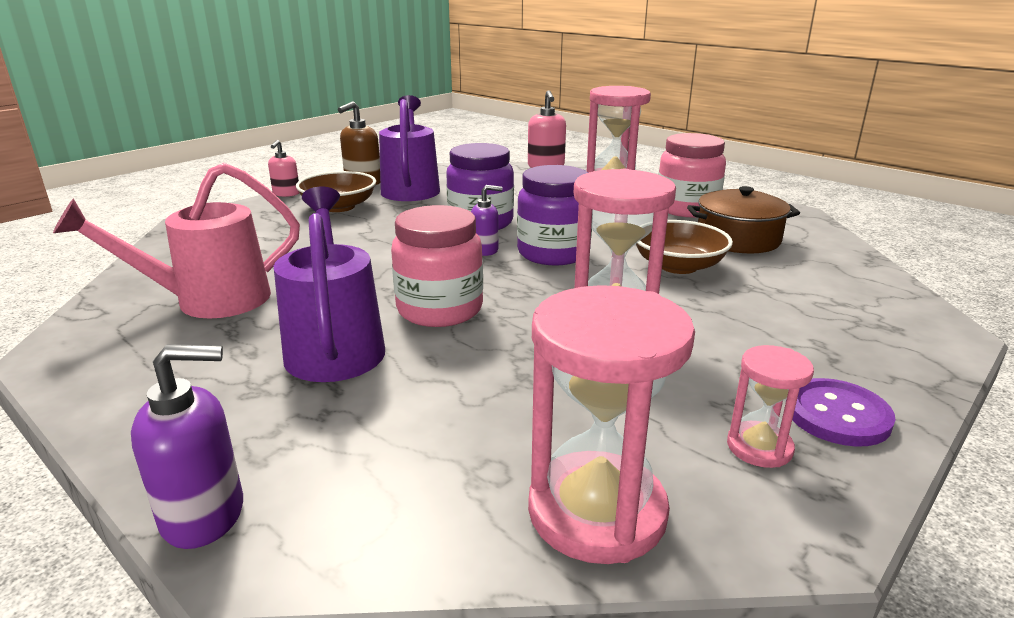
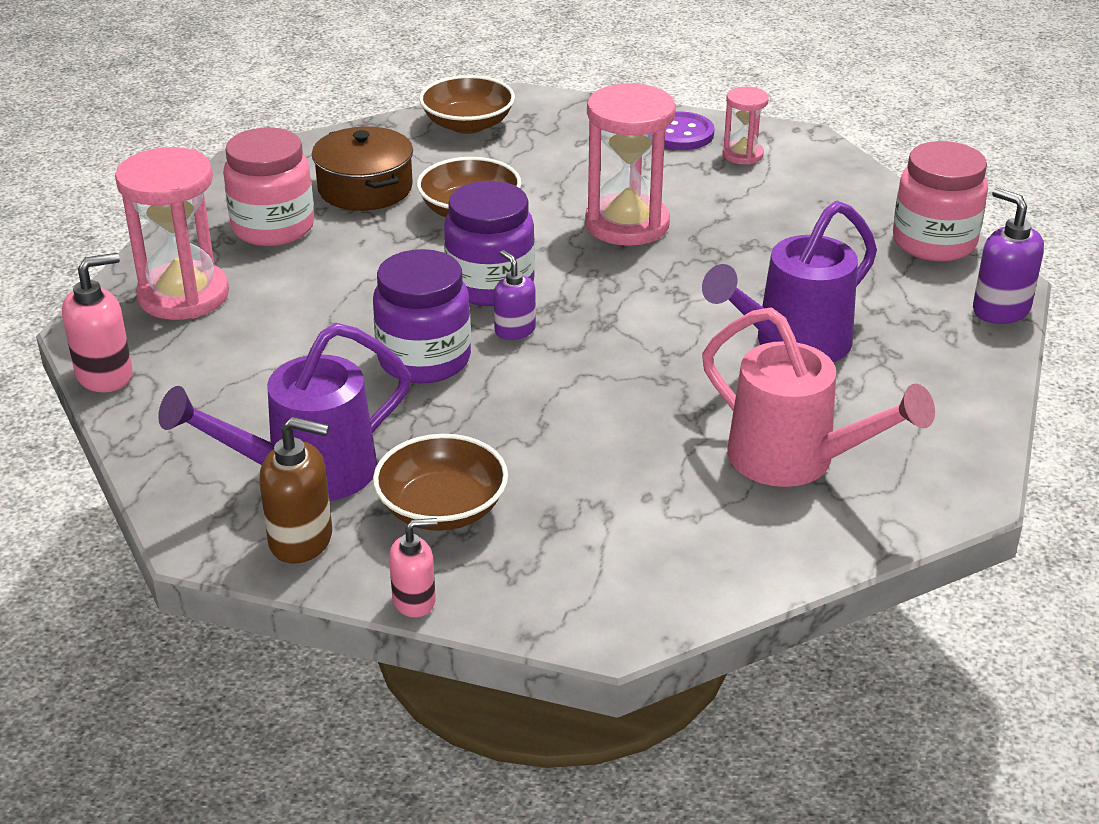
camera: 115 degrees left, 10 degrees up
(440, 309) = (680, 313): pink jar -> pink jar (934, 242)
(597, 511) = (853, 193): pink hourglass -> none
(868, 294) = (468, 124): none -> brown bowl

